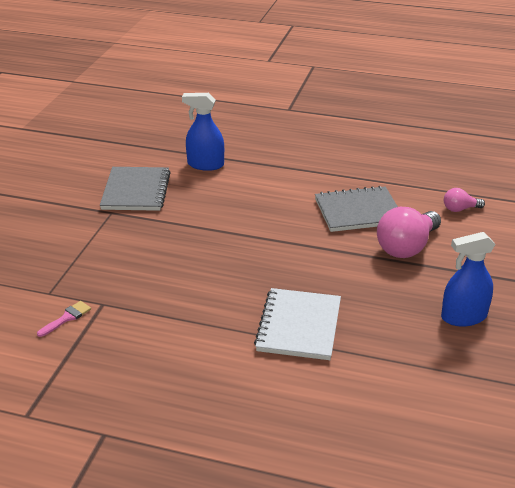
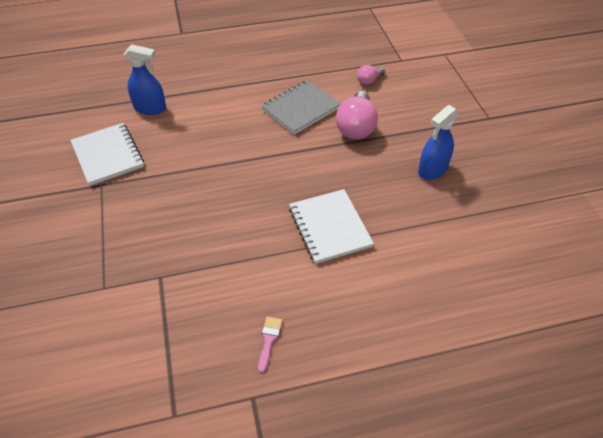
camera: 30 degrees left, 15 degrees up
(67, 318) = (139, 304): pink brush -> pink brush (269, 340)
(136, 191) = (108, 155): grey notebook -> white notebook
(205, 165) = (150, 108): blue spray bottle -> blue spray bottle turned 150 degrees counterclockwise

